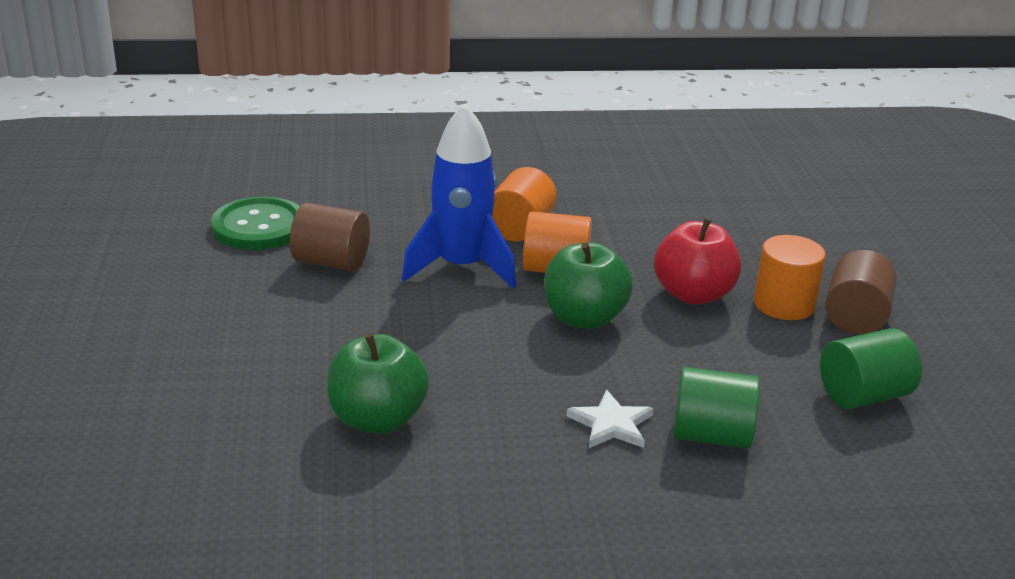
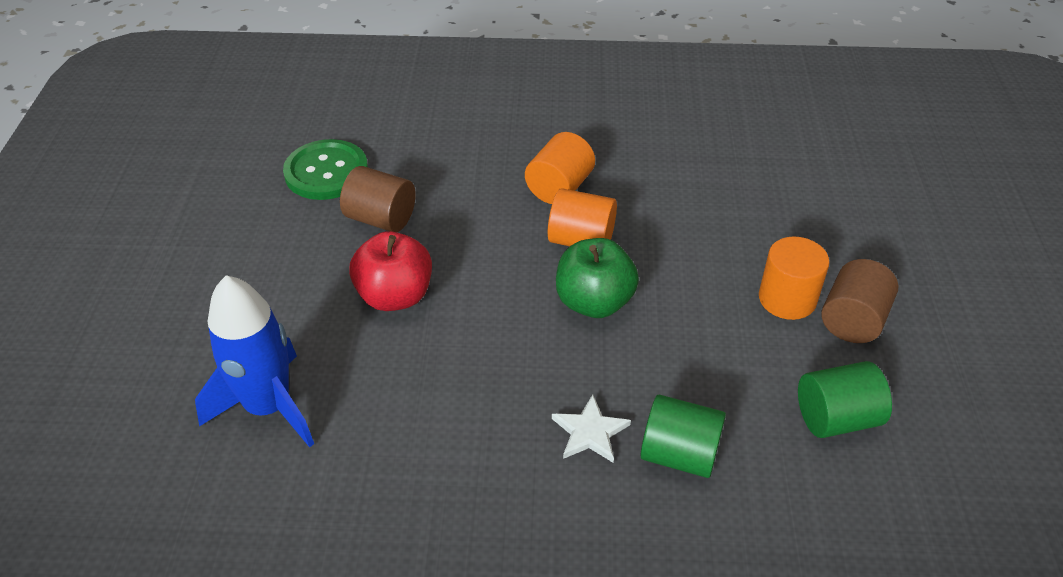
camera: 10 degrees right, 15 degrees up
(377, 419) = (383, 408): green apple -> none
(461, 267) = (495, 232): blue rocket -> blue rocket (268, 407)
(693, 294) = (703, 280): red apple -> red apple (395, 296)

